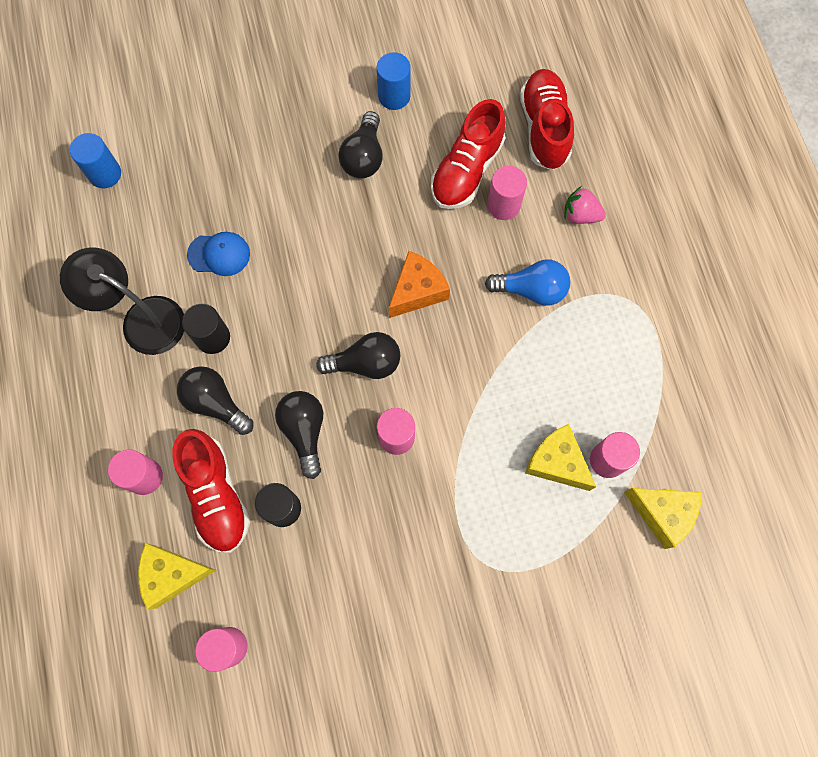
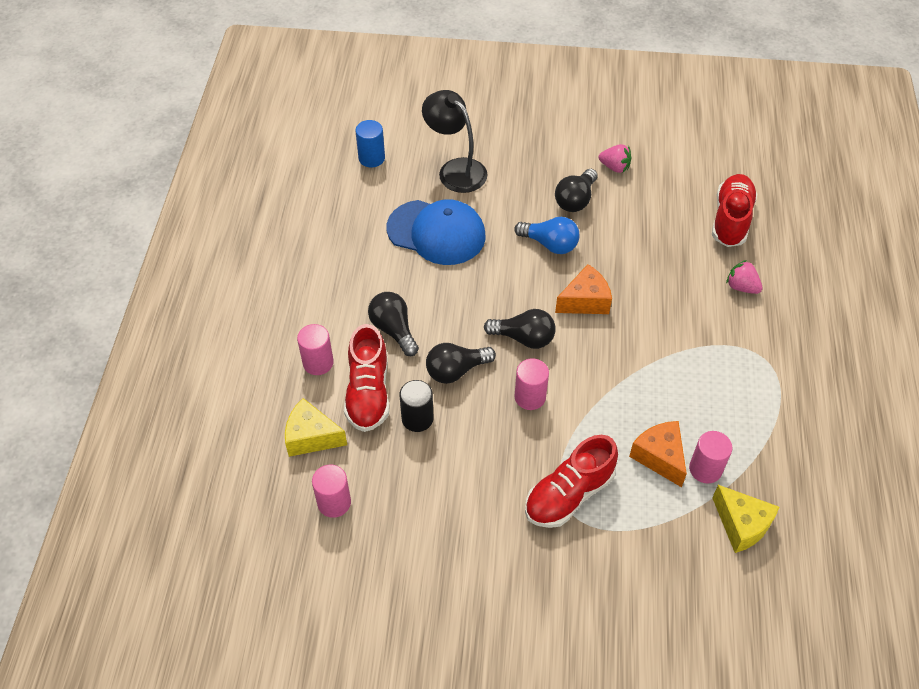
camera: 20 degrees right, 20 degrees down
(142, 319) = (360, 258): black lamp -> black lamp (455, 169)
(213, 337) = (409, 285): black cylinder -> none
(219, 254) = (436, 232): blue cap -> blue cap, size x1.96
(304, 432) = (456, 370): black light bulb -> black light bulb turned 120 degrees counterclockwise
(394, 96) = (614, 167): blue cylinder -> pink strawberry
(466, 170) = (656, 231): red shoe -> red shoe (569, 494)
(503, 205) = (678, 262): pink cylinder -> none
(531, 290) = (681, 327): blue light bulb -> blue light bulb (550, 244)
(556, 462) = (660, 457): yellow cheese -> orange cheese

